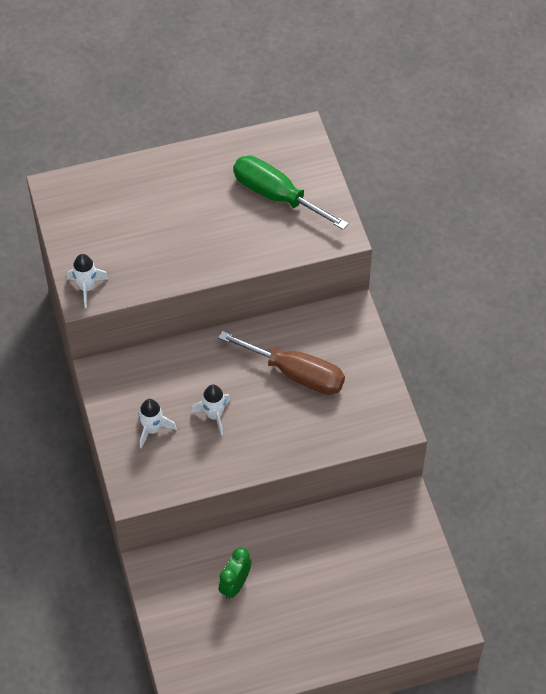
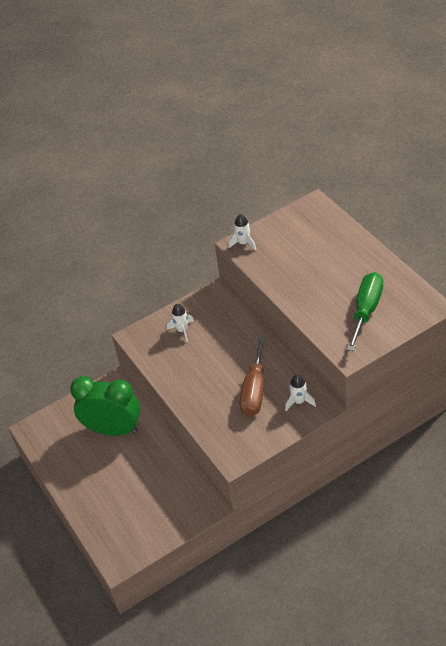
camera: 80 degrees right, 10 degrees down
(214, 415) = (204, 357): white rocket -> white rocket (299, 401)
(235, 585) = (113, 430): green clock -> green clock, size x2.10

